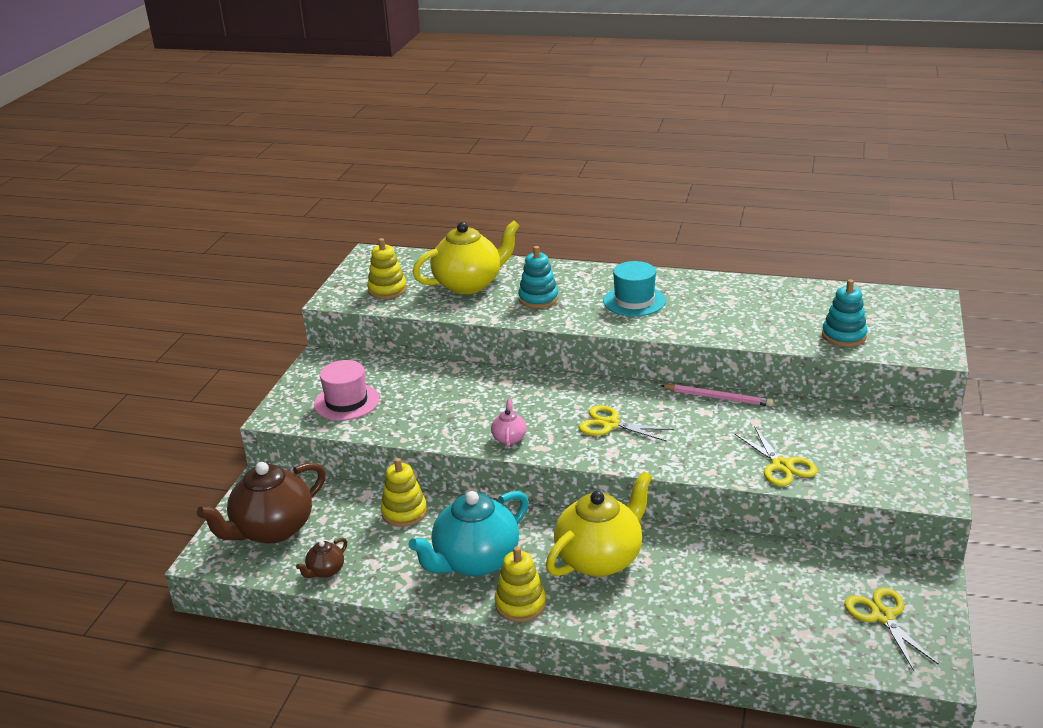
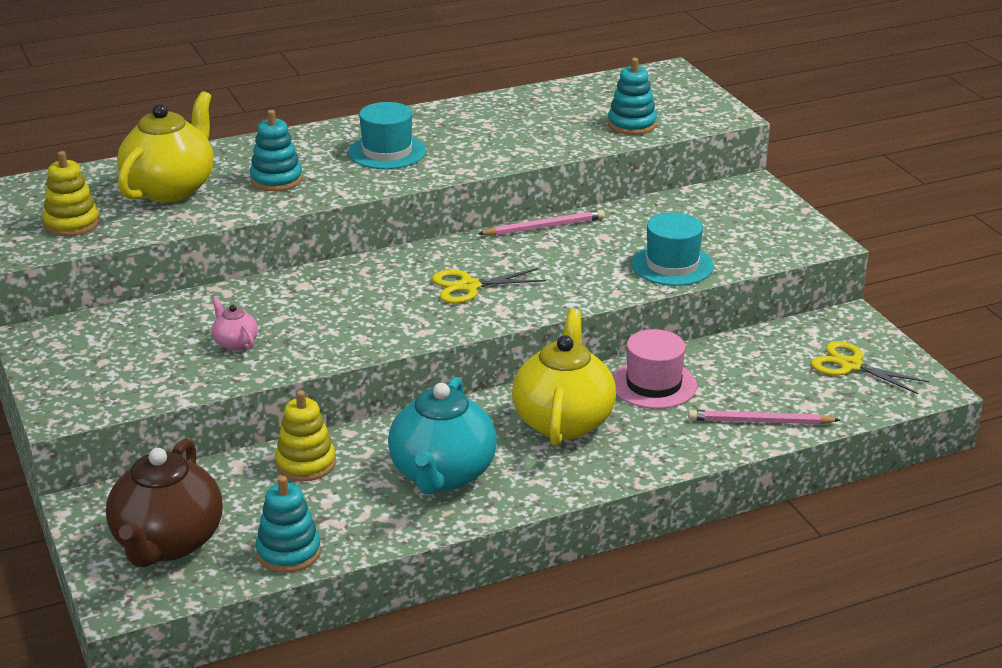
camera: 40 degrees left, 0 degrees up
(325, 571) = (288, 552): brown teapot -> turquoise stacking toy
(346, 402) = (135, 368): pink hat -> pink hat (653, 384)
(509, 438) = (379, 335): pink teapot -> pink teapot (235, 343)
(520, 604) = (535, 491): yellow stacking toy -> none
(747, 630) = (760, 422): none -> pink pencil
(781, 466) = (672, 265): yellow scissors -> turquoise hat

